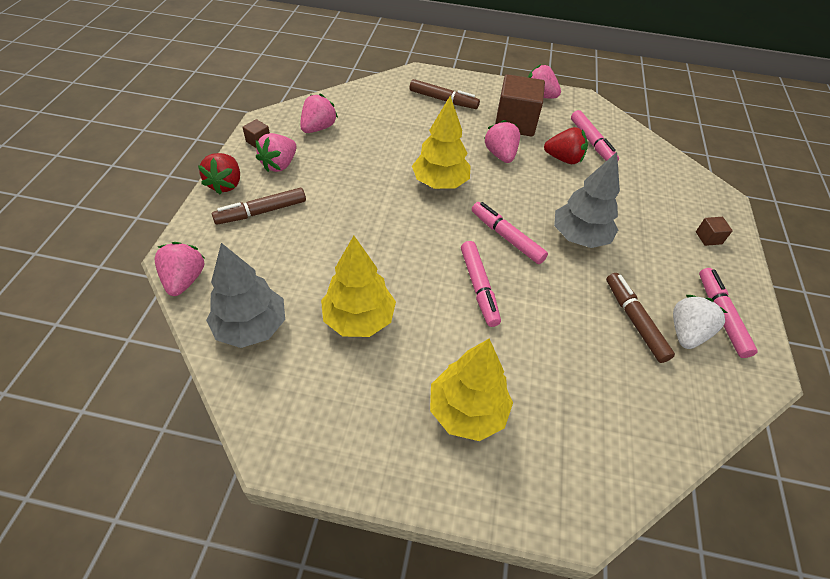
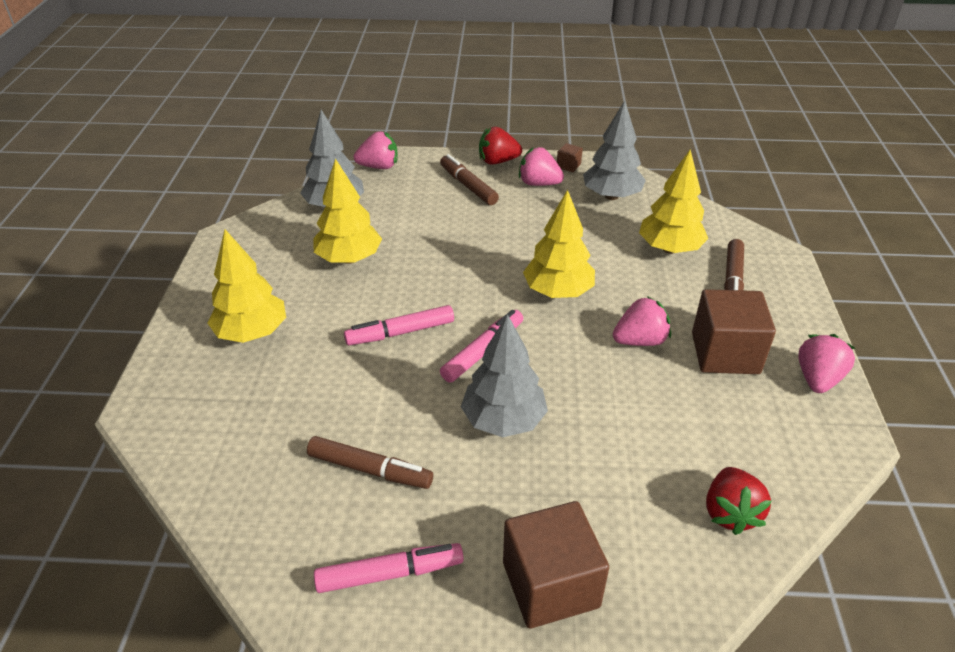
camera: 85 degrees right, 10 degrees down
(318, 128) = (611, 196): pink strawberry -> grey tree
(400, 117) = (669, 249): none -> yellow tree
(563, 159) = (665, 407): red strawberry -> red strawberry (730, 513)
(591, 142) = (728, 443): pink marker -> none
(634, 320) = (370, 470): brown marker -> brown marker turned 45 degrees clockwise
(686, 332) = (356, 525): white strawberry -> none
(708, 238) = (550, 584): brown cube -> brown cube, size x2.34

